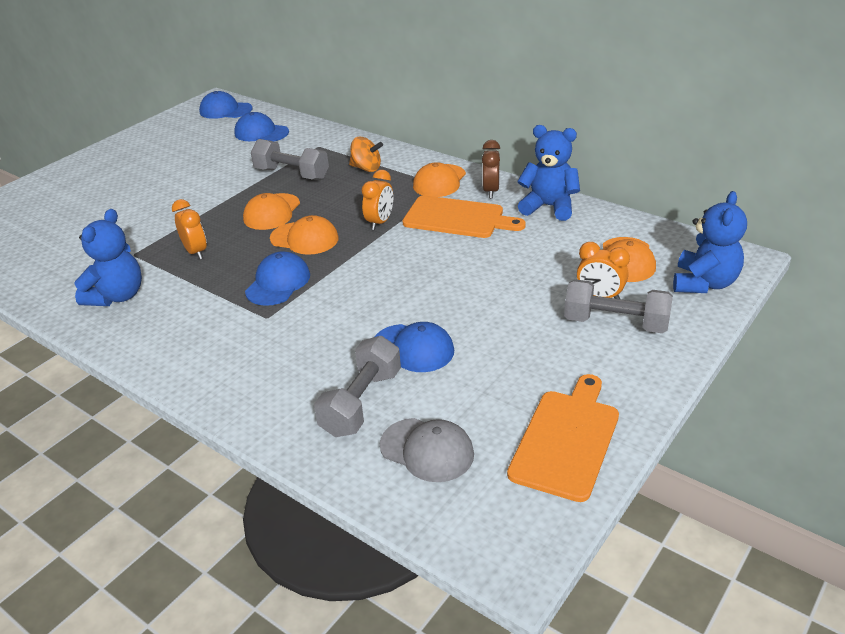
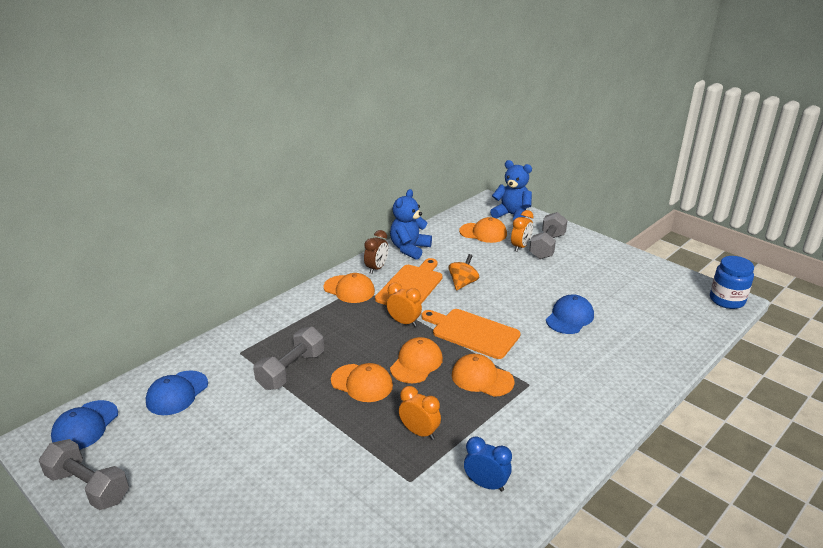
camera: 85 degrees left, 5 degrees down
(117, 296) = (486, 484): blue teddy bear -> blue clock
(196, 252) = (419, 432): orange clock -> orange clock turned 60 degrees clockwise
(278, 283) = (482, 378): blue cap -> orange cap
(361, 402) = (625, 341): grey dumbbell -> grey dumbbell (88, 487)
(366, 168) = (305, 324): orange spinning top -> orange spinning top (463, 283)
(427, 450) = (663, 319): grey cap -> none
(491, 191) = (376, 268): brown clock -> brown clock turned 75 degrees counterclockwise
(510, 549) = (727, 300): none -> blue jar
(567, 440) = (647, 275): orange cutting board -> orange cutting board (472, 332)

